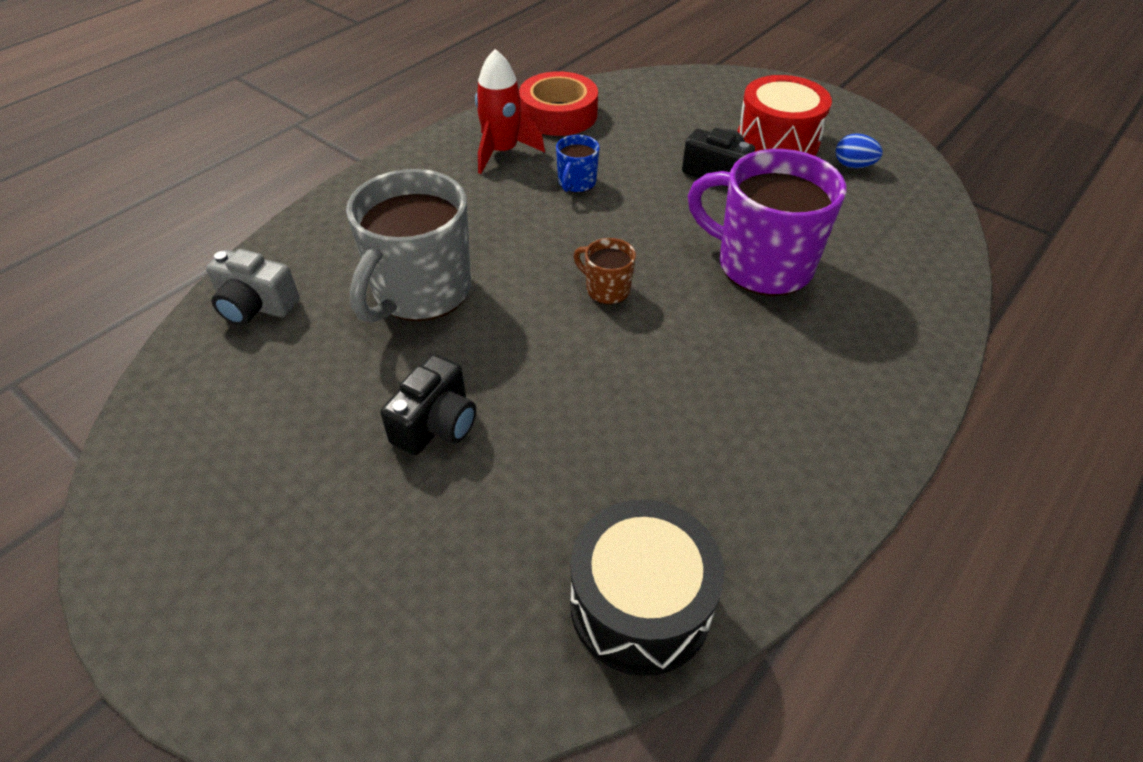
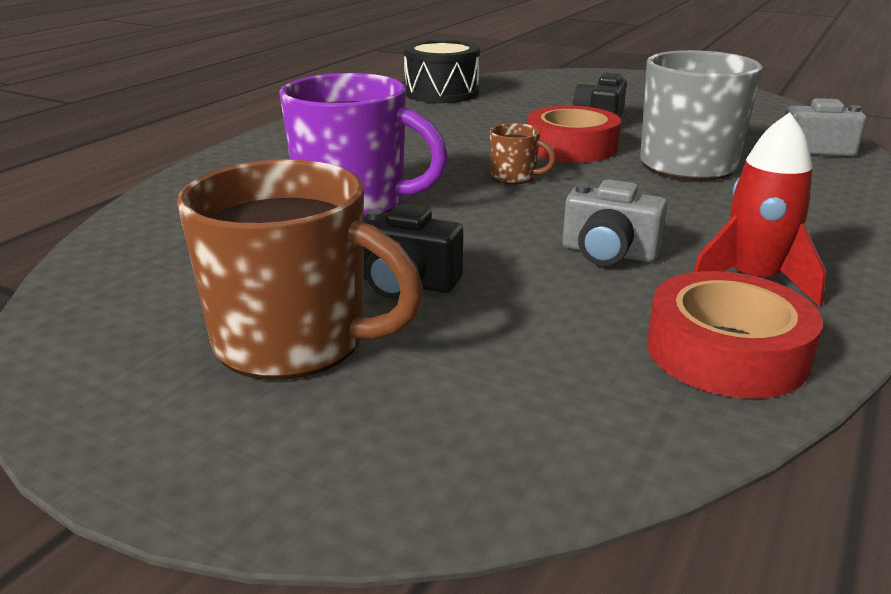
camera: 170 degrees right, 20 degrees down
(517, 347) = (571, 147): none -> red tape
(576, 183) = (608, 253): blue mug -> grey camera
(777, 141) = (295, 342): red drum -> brown mug
(853, 165) = (174, 314): blue egg -> none

